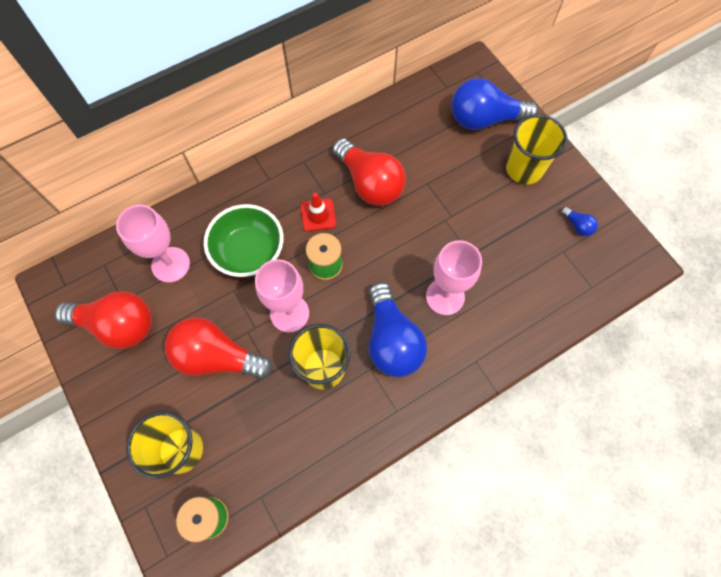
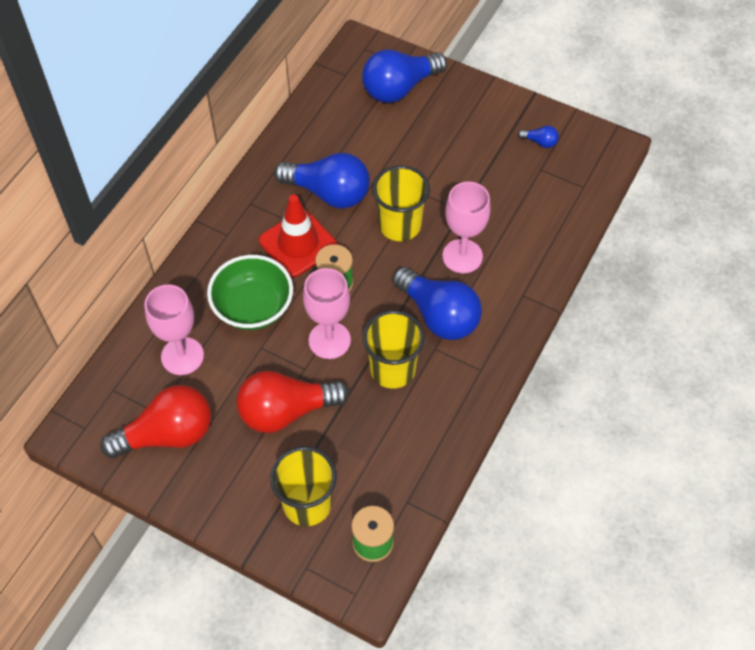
camera: 30 degrees left, 10 degrees down
(318, 215) = (298, 244): red traffic cone -> red traffic cone, size x1.70
(370, 183) = (329, 193): red light bulb -> blue light bulb
(524, 169) = (463, 115): yellow cup -> yellow cup (400, 225)

